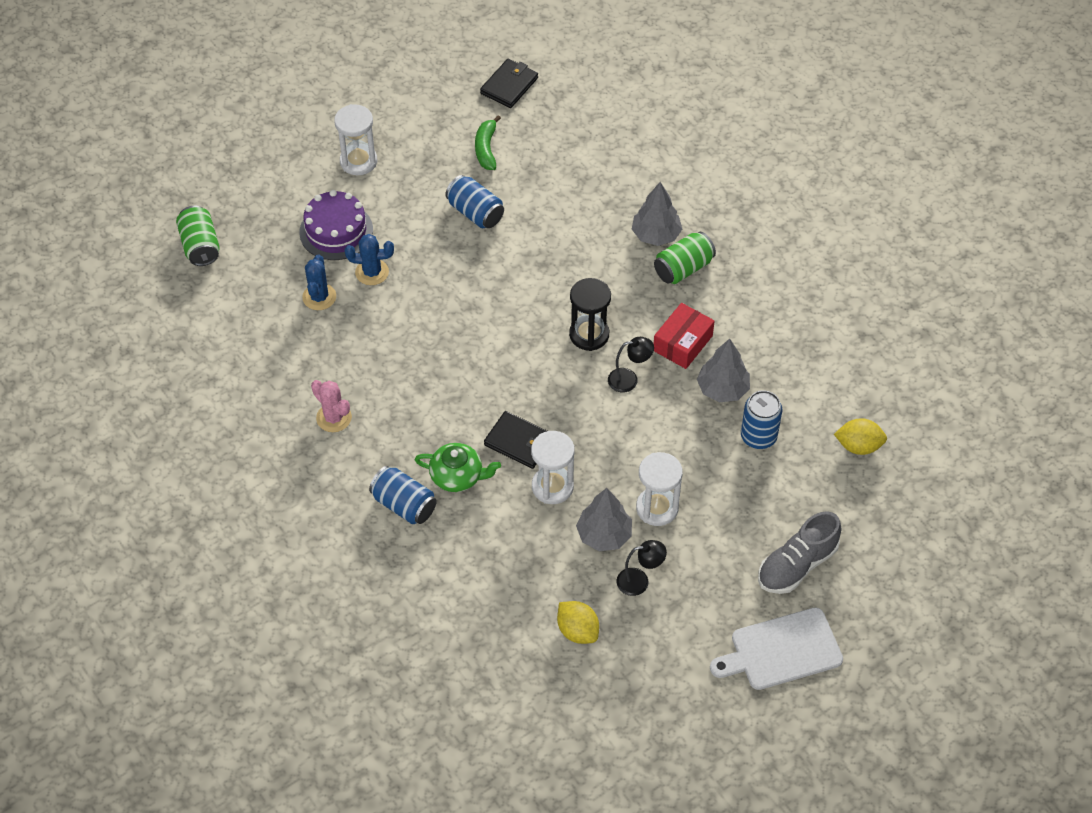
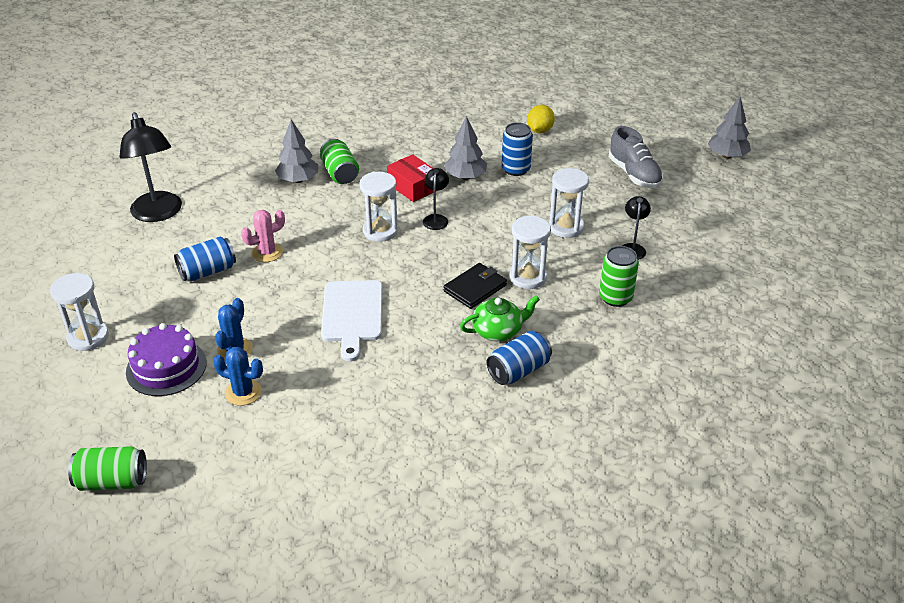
camera: 75 degrees left, 15 degrees down
(334, 418) = (399, 404): pink cactus -> pink cactus (267, 252)
(457, 476) = (498, 331): green teapot -> green teapot turned 45 degrees clockwise
(486, 149) = (138, 253): green banana -> none
(509, 85) = (75, 227): black wallet -> none
(543, 575) = (615, 297): none -> green can
(553, 140) = (158, 214): none -> black lamp
(577, 631) = (673, 288): yellow lemon -> none
(589, 334) = (380, 231): black hourglass -> white hourglass
(604, 535) = (584, 258): grey tree -> grey tree (727, 156)
(781, 650) = (705, 194): white cutting board -> white cutting board (352, 314)

